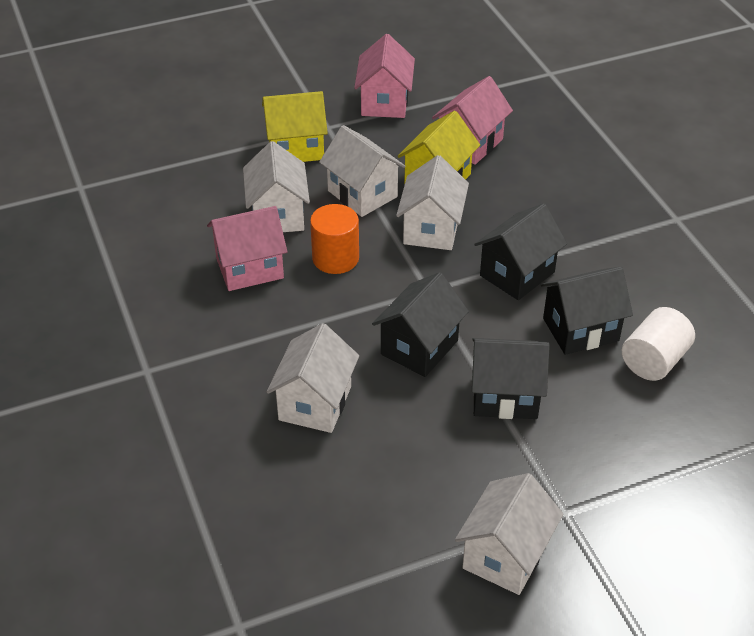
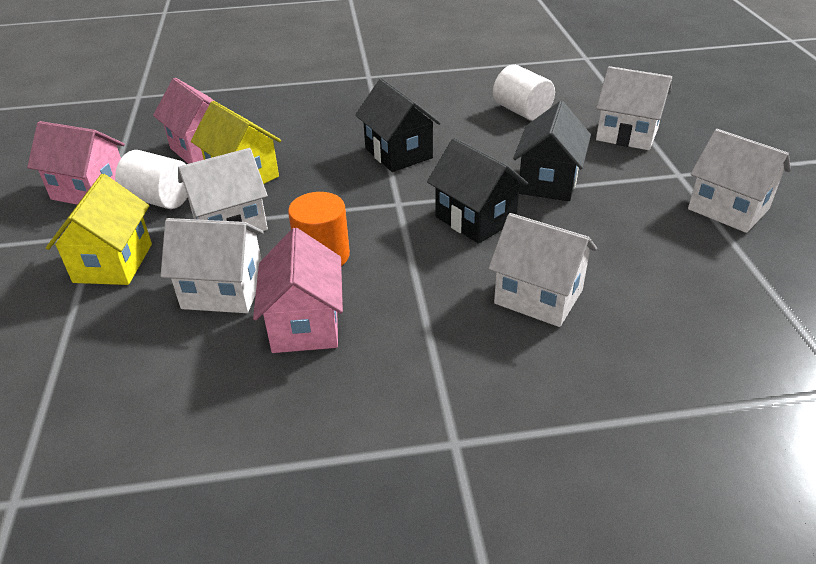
camera: 75 degrees left, 5 degrees down
(385, 144) = (160, 199): none -> white cylinder
(431, 229) = (313, 189): white house -> white house (627, 134)
(580, 329) = (478, 135): black house -> none

